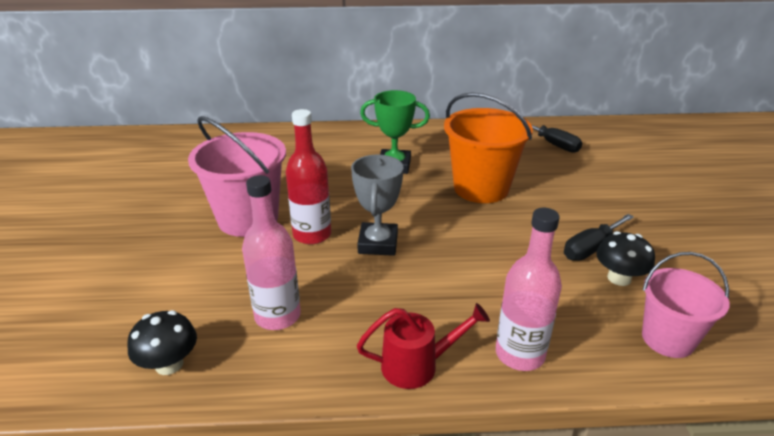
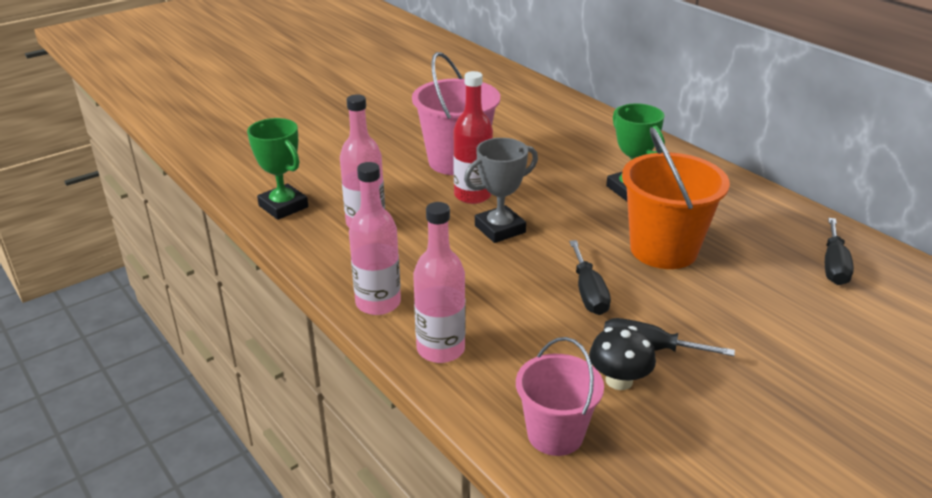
camera: 55 degrees right, 0 degrees up
(169, 364) = (283, 206): black mushroom -> green trophy
(418, 365) = (378, 303): red watering can -> pink bottle
(504, 242) = (588, 292): none -> black screwdriver

